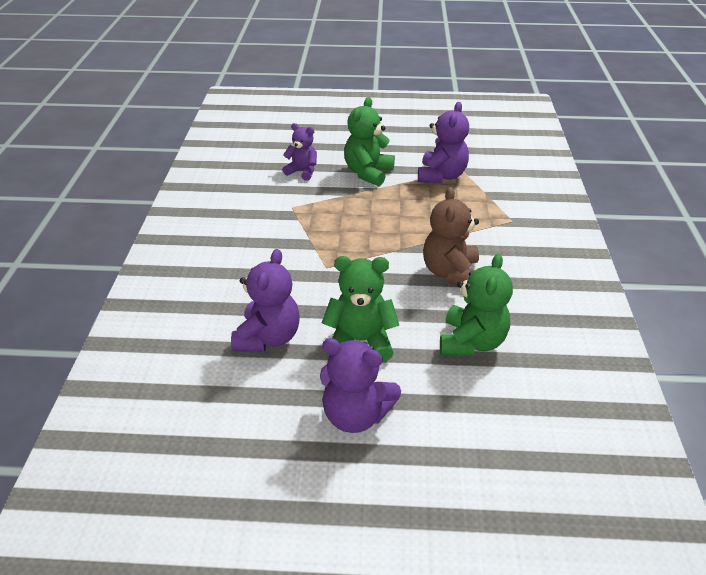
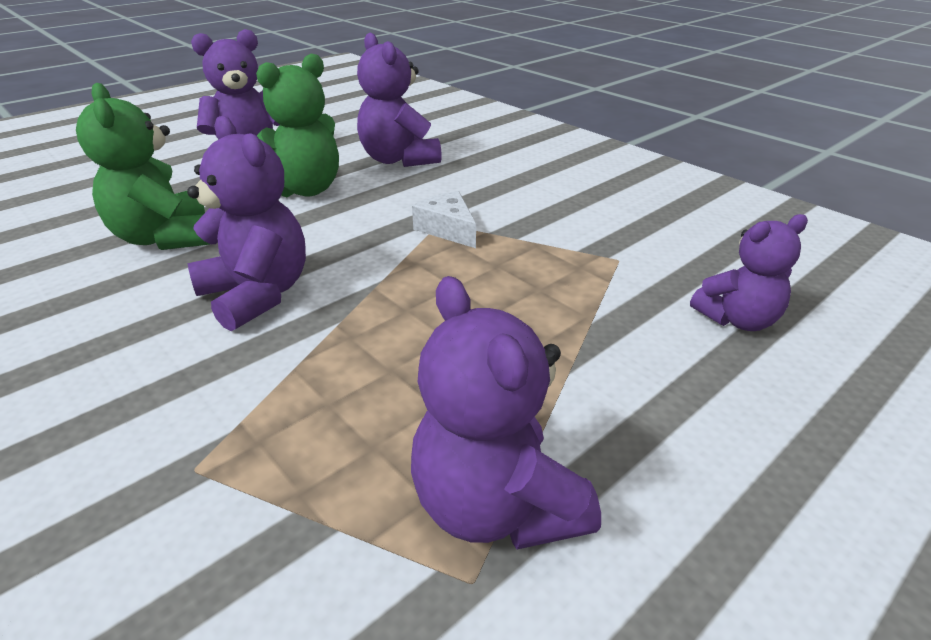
camera: 135 degrees right, 5 degrees down
(329, 261) = (447, 229): none -> white cheese
(368, 173) = (646, 394): green teddy bear -> none
(450, 272) = (257, 295): brown teddy bear -> purple teddy bear

